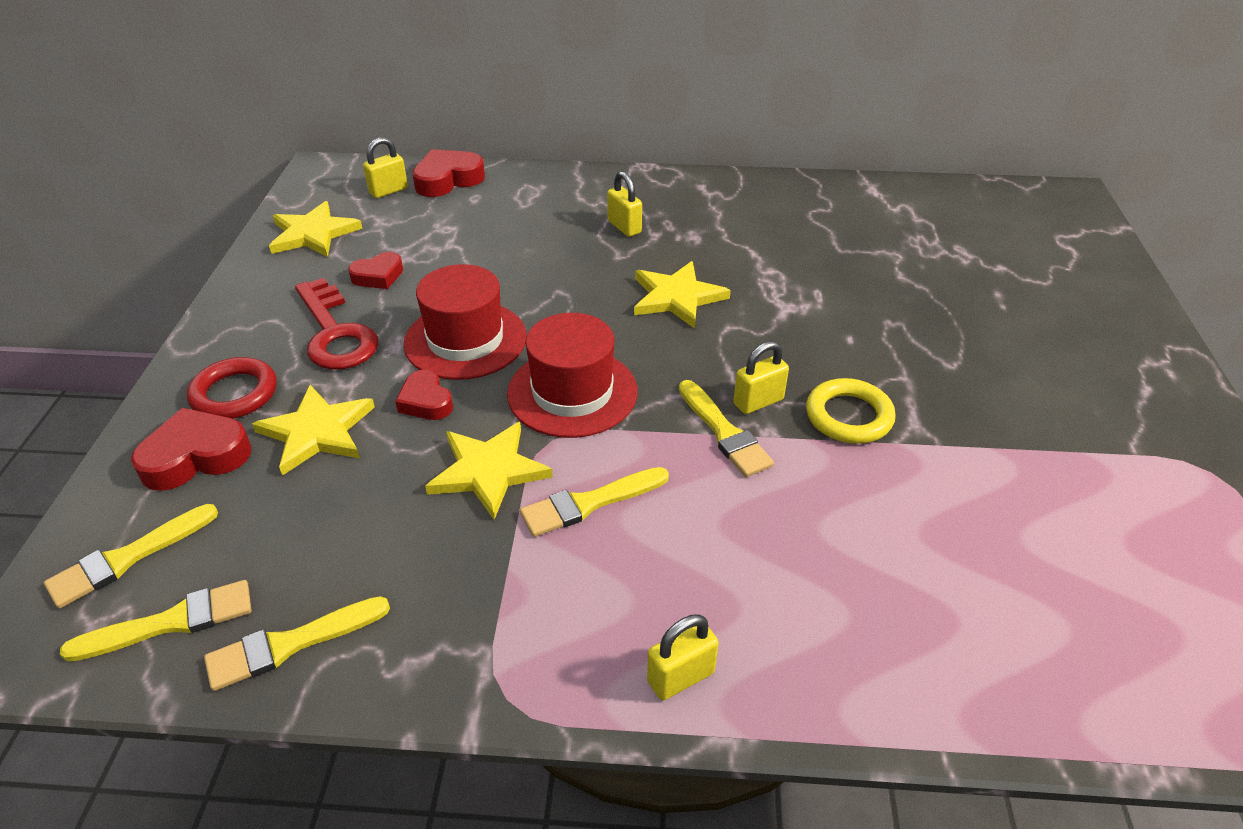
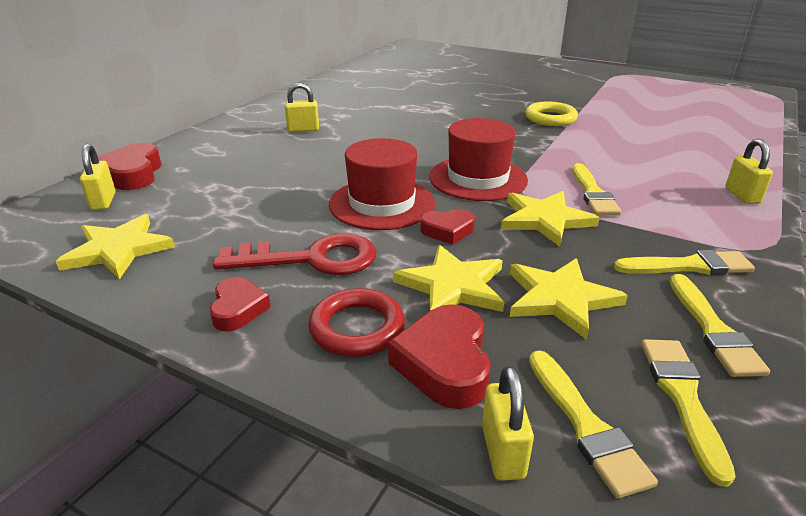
camera: 65 degrees left, 10 degrees down
(378, 276) = (244, 226): red heart -> red heart (238, 309)
(677, 297) = (403, 132): yellow star -> yellow star (560, 299)
(724, 432) = (546, 146): yellow brush -> yellow brush (688, 266)
(758, 402) = (524, 133): yellow padlock -> yellow padlock (503, 452)

